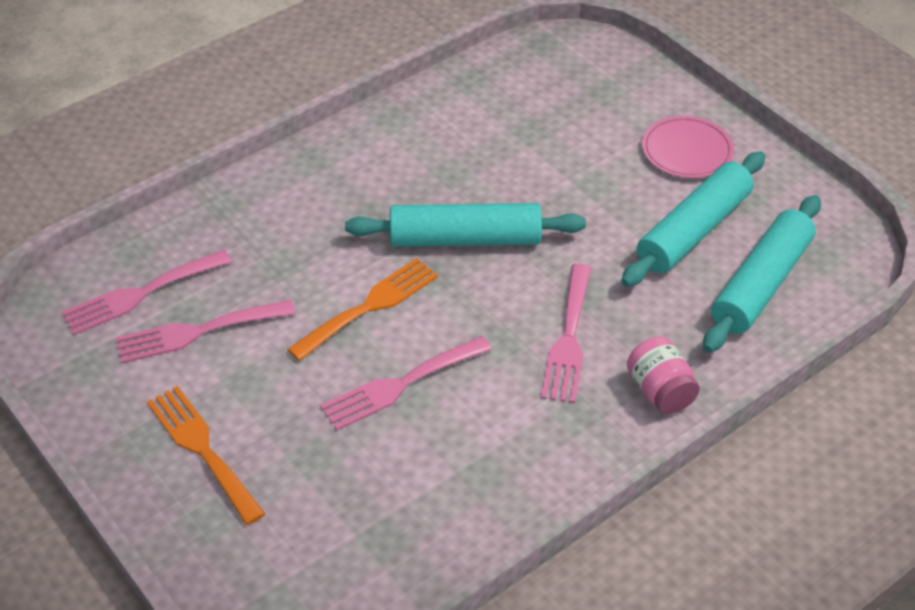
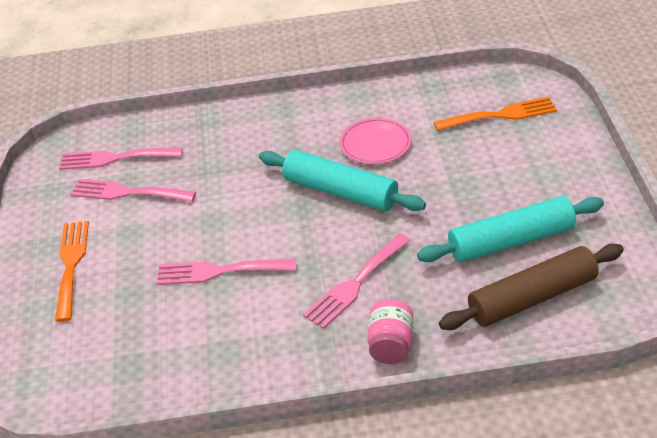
camera: 35 degrees right, 5 degrees down
(370, 306) = (242, 214): orange fork -> orange fork (501, 115)
(687, 151) = (553, 183): pink plate -> pink plate (375, 144)
(761, 284) = (532, 298): turquoise rolling pin -> brown rolling pin

